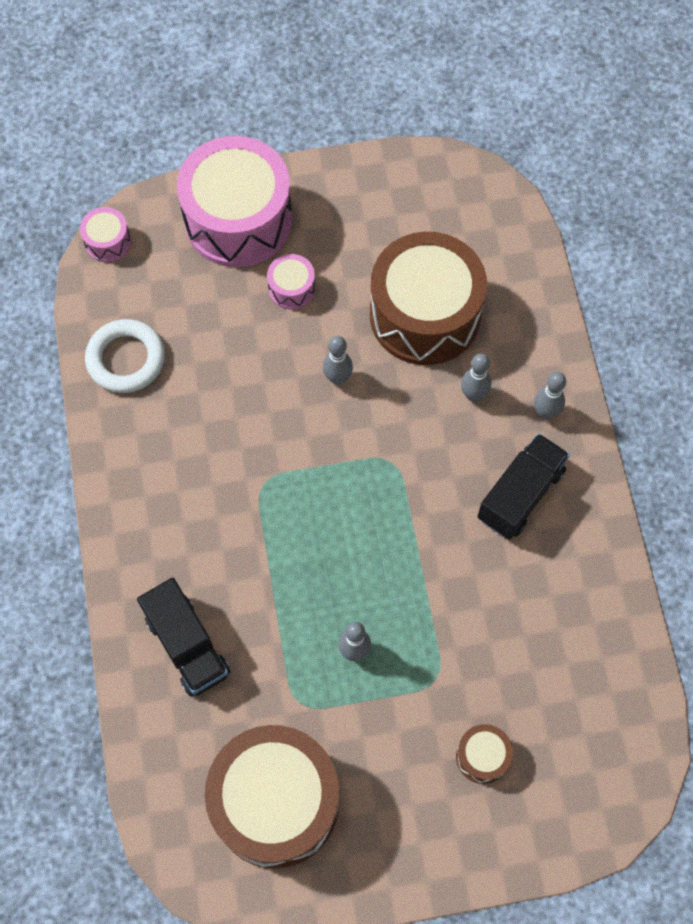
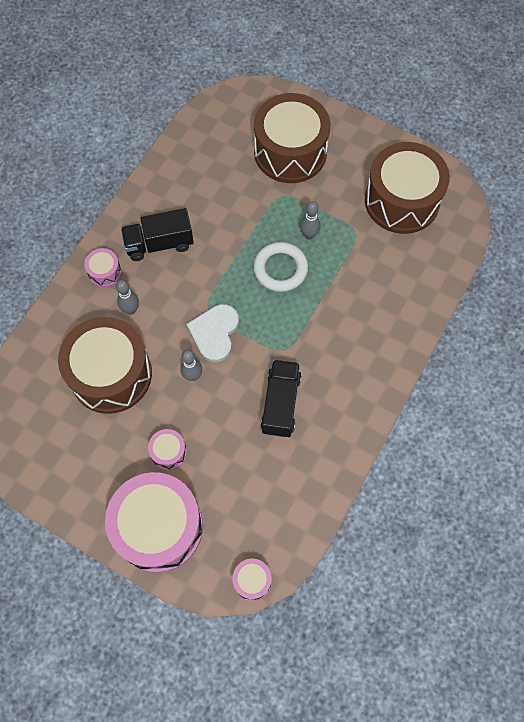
camera: 140 degrees left, 0 degrees up
(126, 359) = (303, 485): white ring -> white ring (280, 269)
(187, 645) = (390, 298): black truck -> black truck (280, 404)
(357, 441) = (215, 333): none -> white heart
(482, 756) = (290, 152): brown drum -> brown drum, size x2.36
(545, 413) = (105, 272): grey bowling pin -> pink drum

